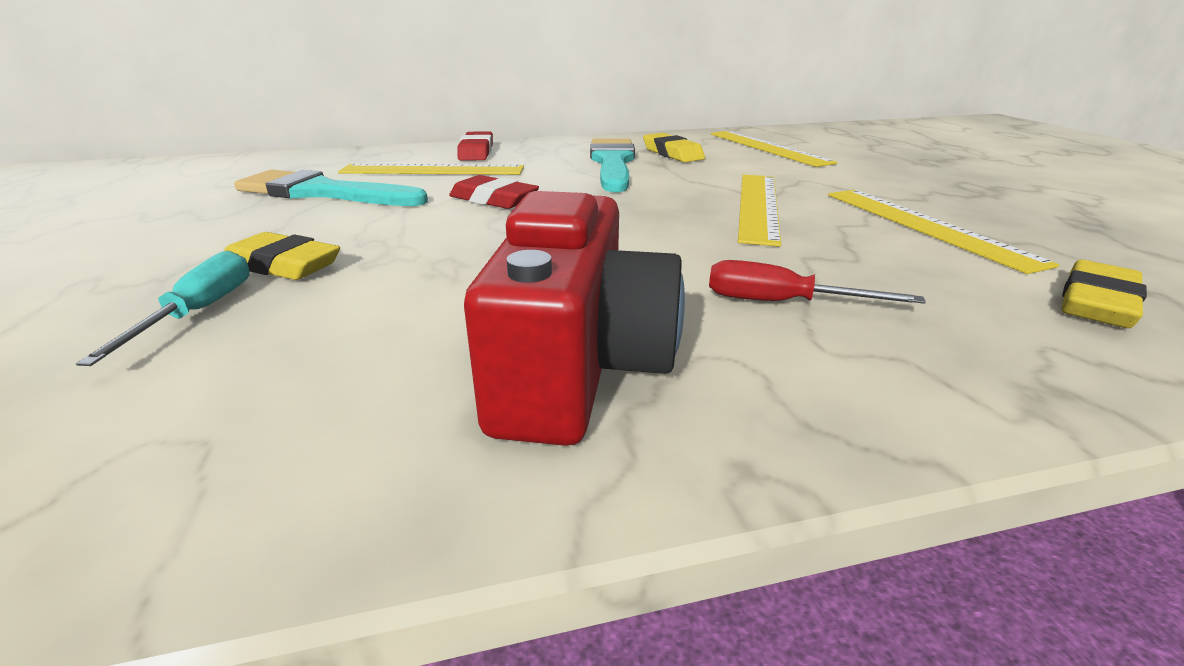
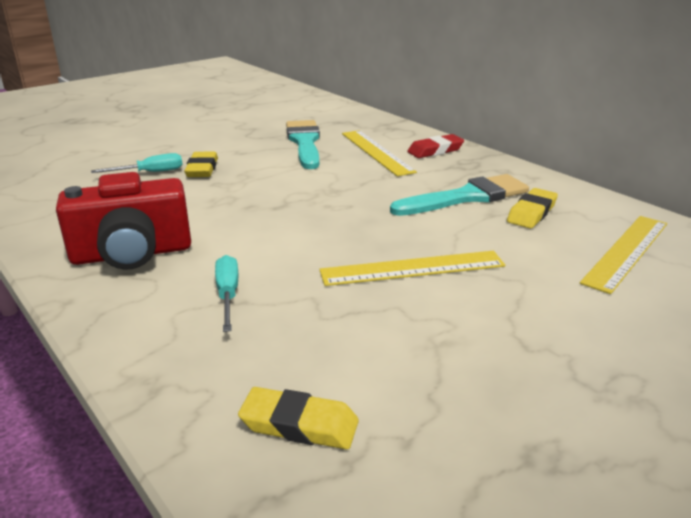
camera: 65 degrees right, 0 degrees up
(494, 200) = (335, 183): red eraser -> none
(781, 303) = (228, 295): red screwdriver -> turquoise screwdriver
(925, 226) = (433, 348): yellow ruler -> none

